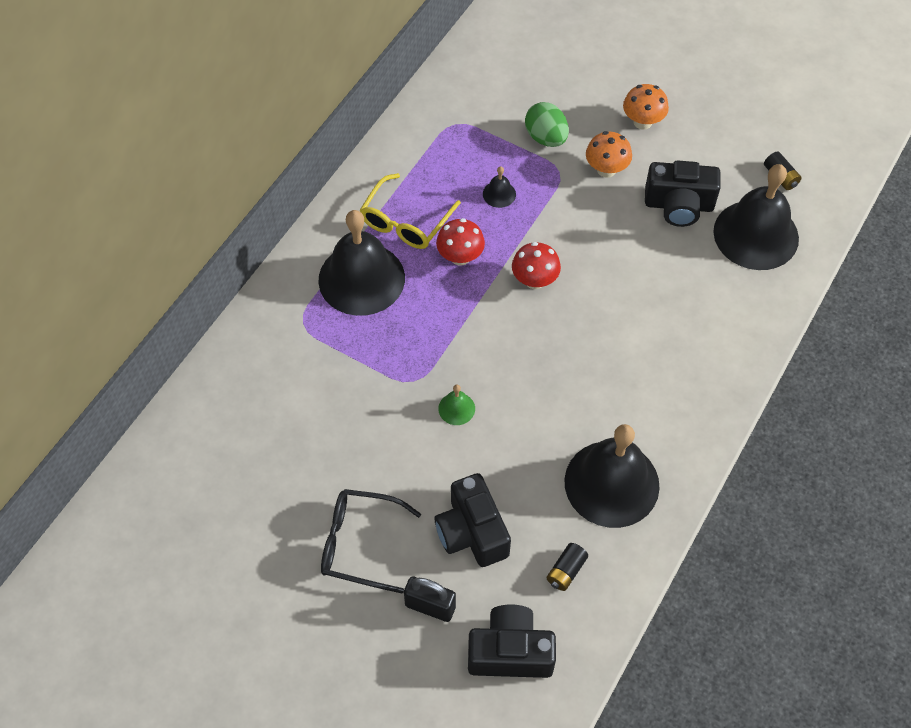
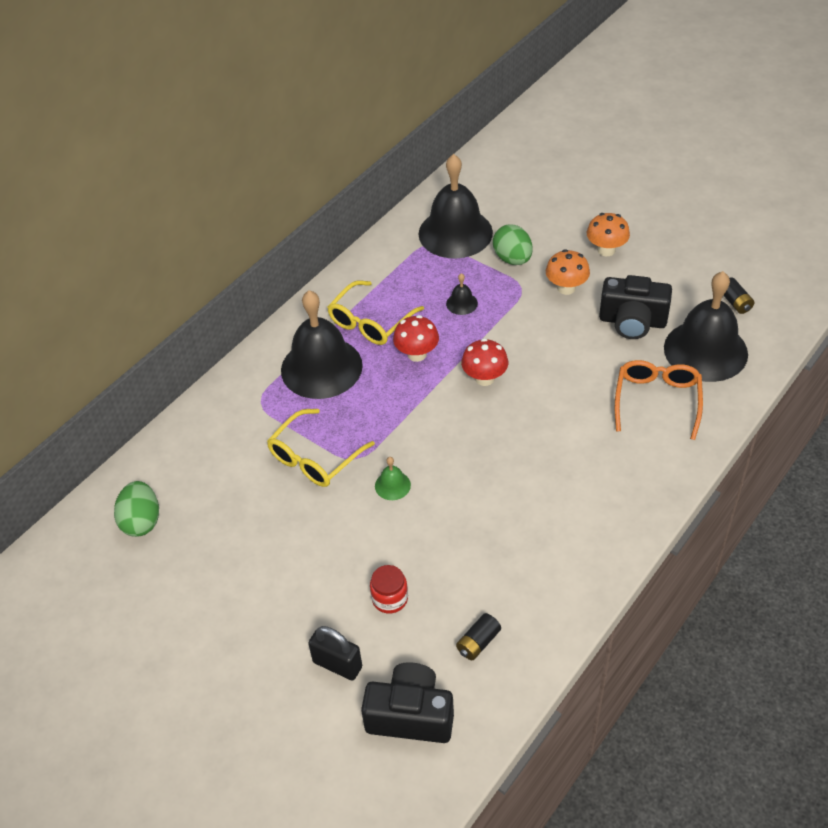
camera: 10 degrees right, 10 degrees down
(201, 468) = (141, 521): none -> green egg
(359, 543) = (278, 600): black glasses -> none
(371, 384) = (314, 458): none -> yellow glasses
(472, 532) = (390, 598): black camera -> red jar
(611, 483) = (535, 564): black bell -> black bell (455, 233)
(713, 294) = (657, 400): none -> orange glasses

